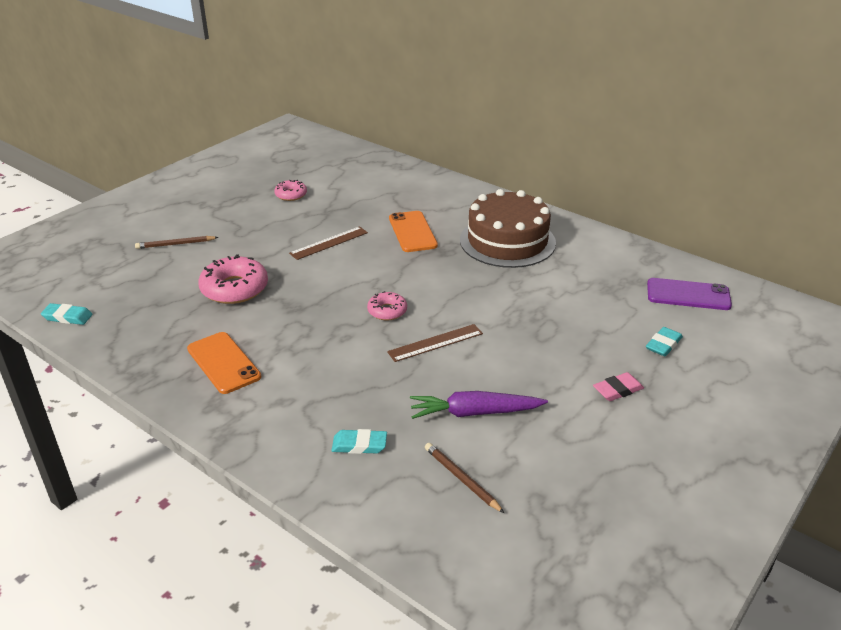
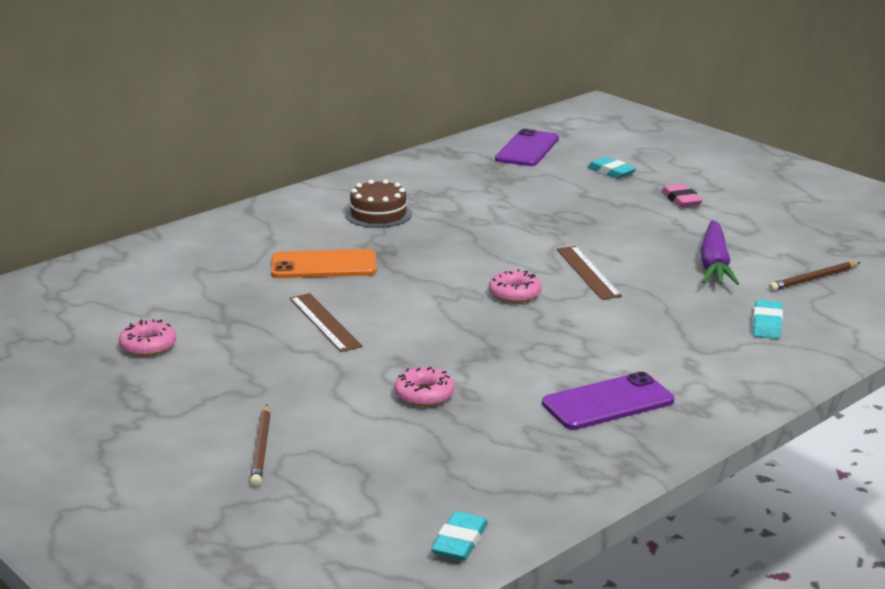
camera: 80 degrees left, 10 degrees down
(223, 363) = (608, 402): orange phone -> purple phone
(234, 288) = (424, 395): pink donut -> pink donut, size x0.57
(507, 241) = (378, 214): brown cake -> brown cake, size x0.52

